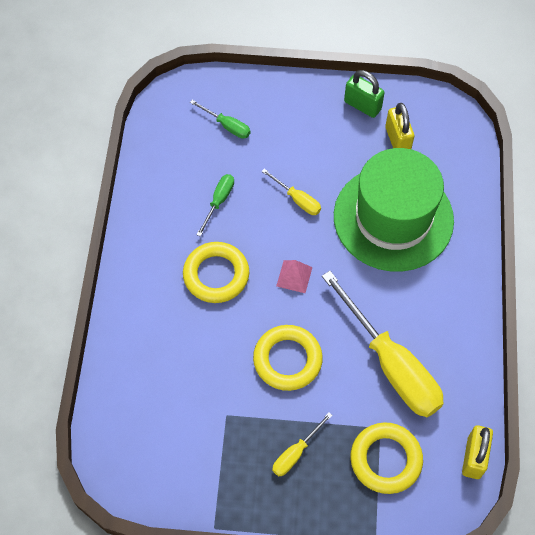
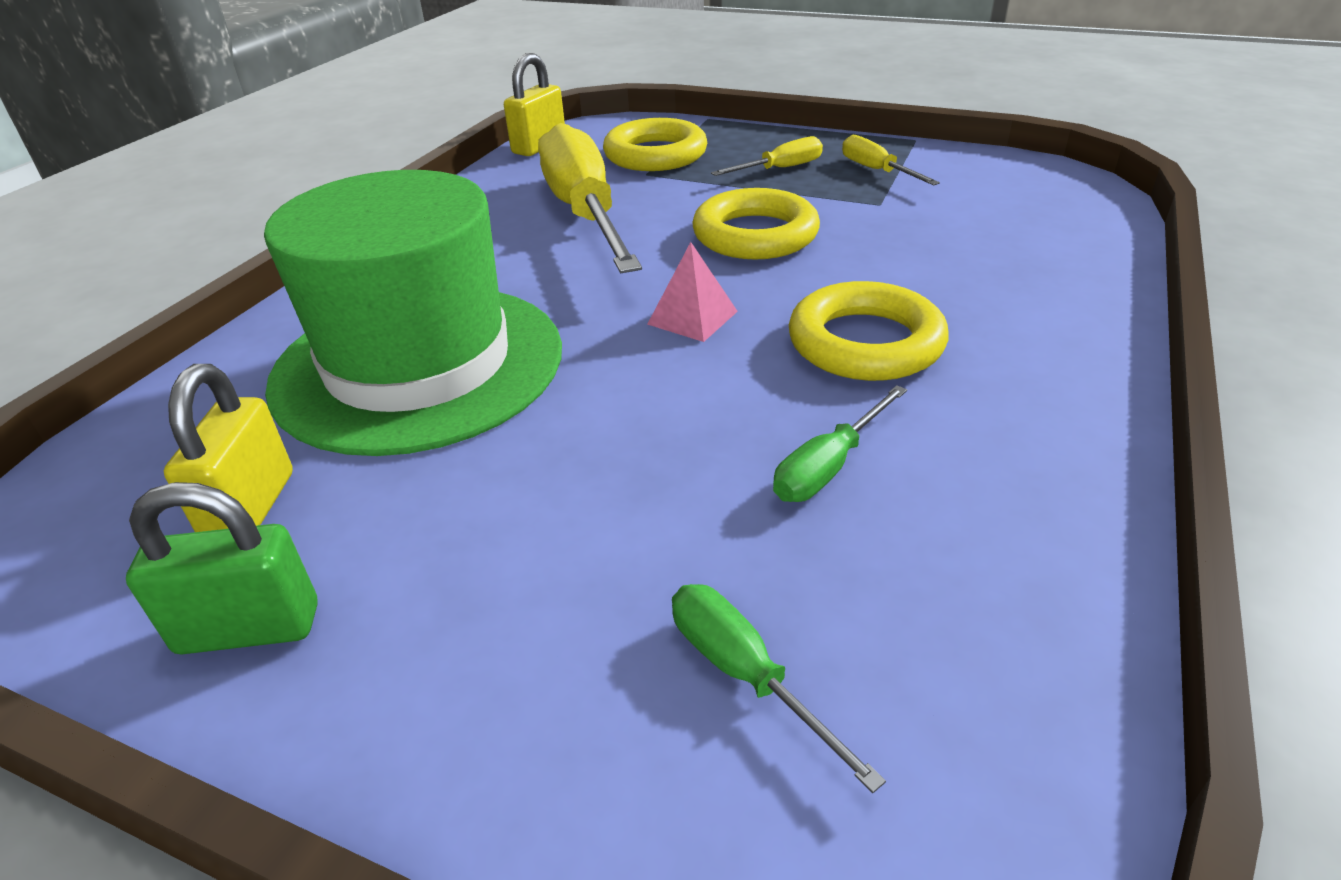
camera: 160 degrees left, 25 degrees down
(297, 199) = (613, 433): yellow screwdriver -> yellow screwdriver (876, 171)
(362, 105) = (249, 628): green padlock -> green padlock turned 60 degrees counterclockwise

